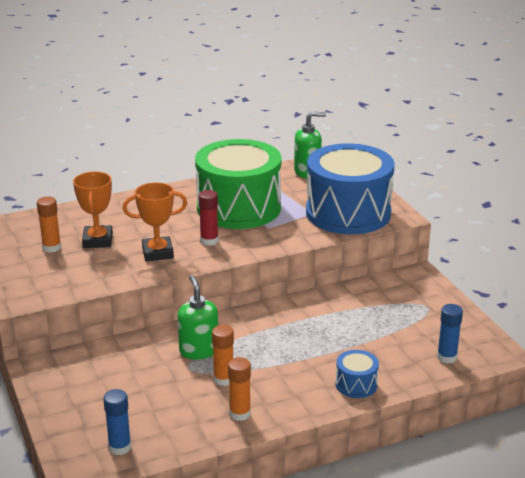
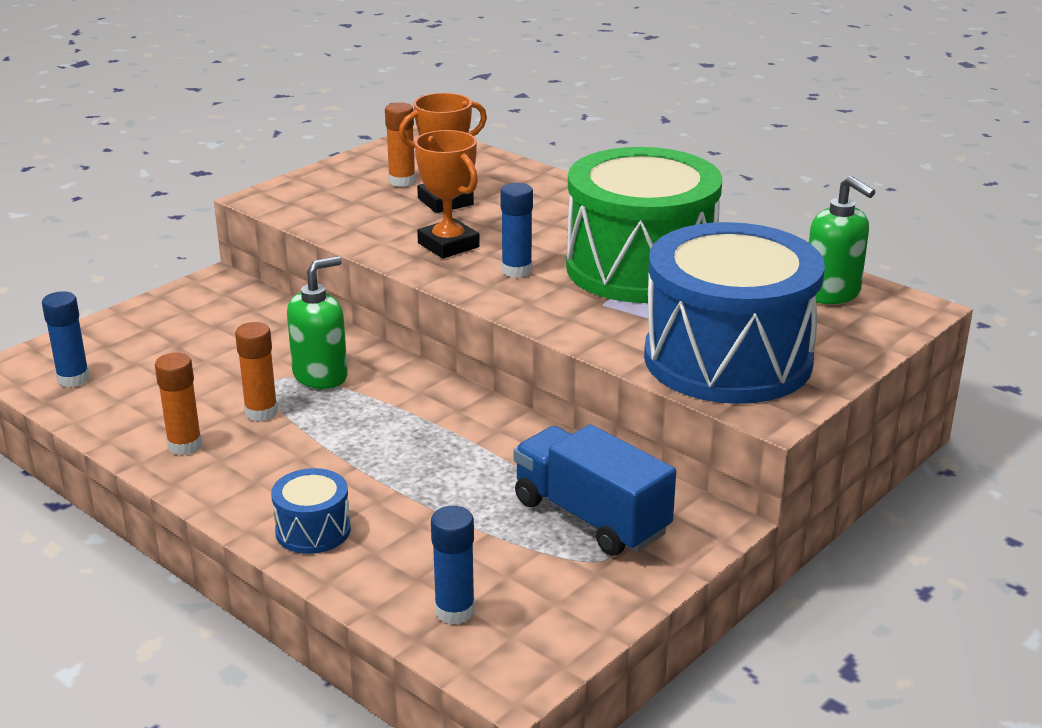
camera: 65 degrees right, 0 degrees up
(209, 240) = (516, 270): red glue stick -> blue glue stick
(395, 302) = (591, 517): none -> blue truck

